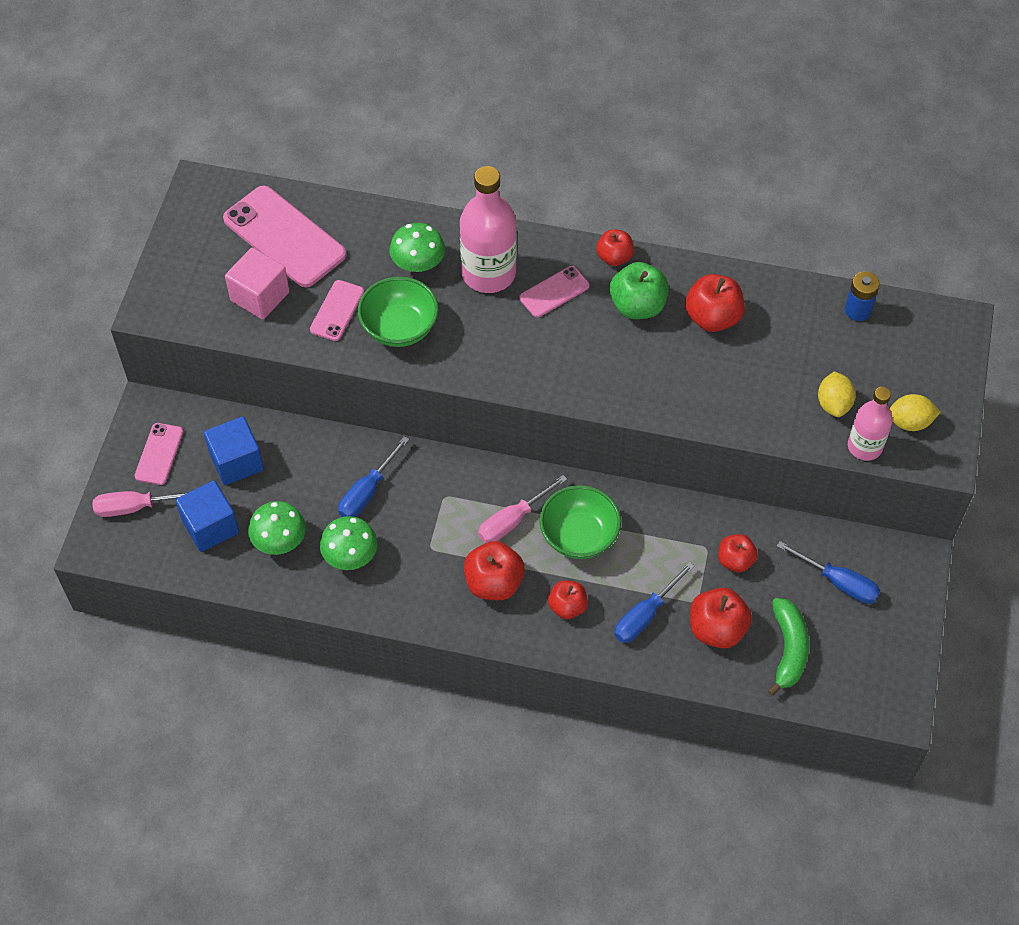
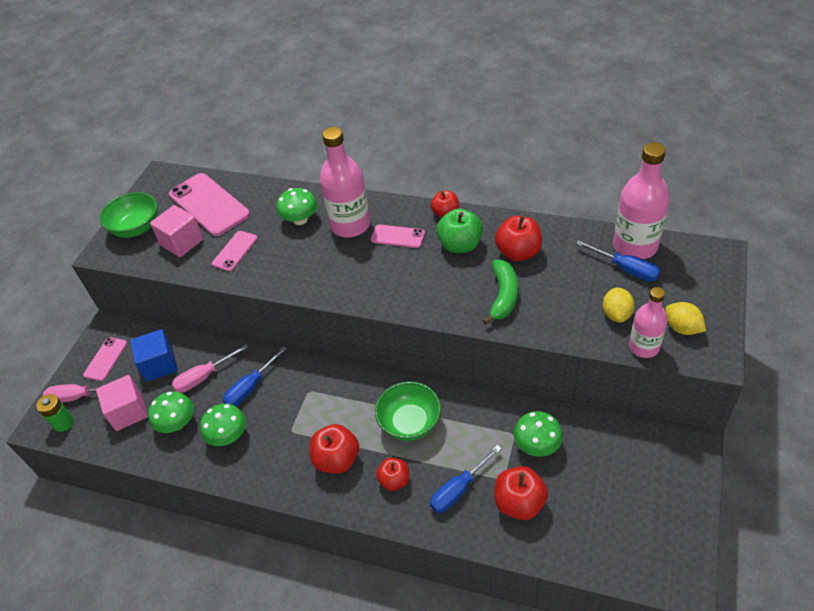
camera: 10 degrees right, 10 degrees down
(126, 542) = (63, 423): none -> green battery
(210, 526) = (128, 412): blue cube -> pink cube
(399, 327) = (278, 262): green bowl -> green bowl (136, 228)
(512, 520) = (358, 410): pink screwdriver -> pink screwdriver (204, 377)
(554, 292) = (397, 236): pink phone -> pink phone turned 45 degrees clockwise
(735, 560) = (537, 445): red apple -> green mushroom
(788, 649) = (581, 522): green banana -> green banana (503, 296)
(838, 582) = (625, 465): blue screwdriver -> blue screwdriver (626, 269)
(857, 310) = (635, 246): blue battery -> pink bottle
(909, 422) = (682, 328): yellow lemon -> yellow lemon turned 45 degrees clockwise

